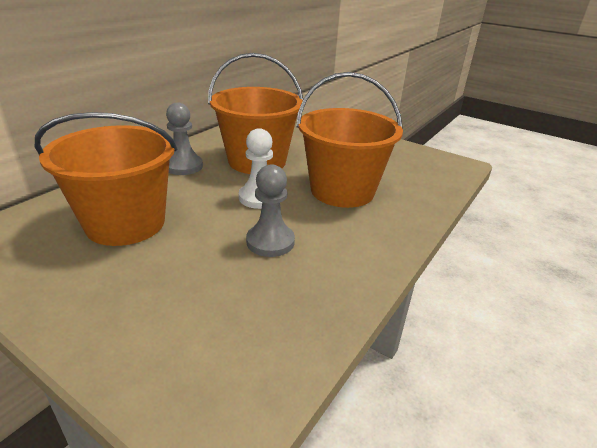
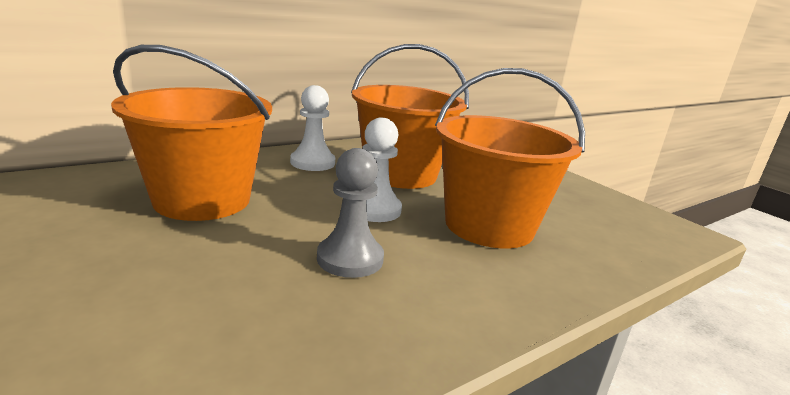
camera: 20 degrees right, 10 degrees down
(184, 166) = (312, 163): grey pawn -> white pawn

